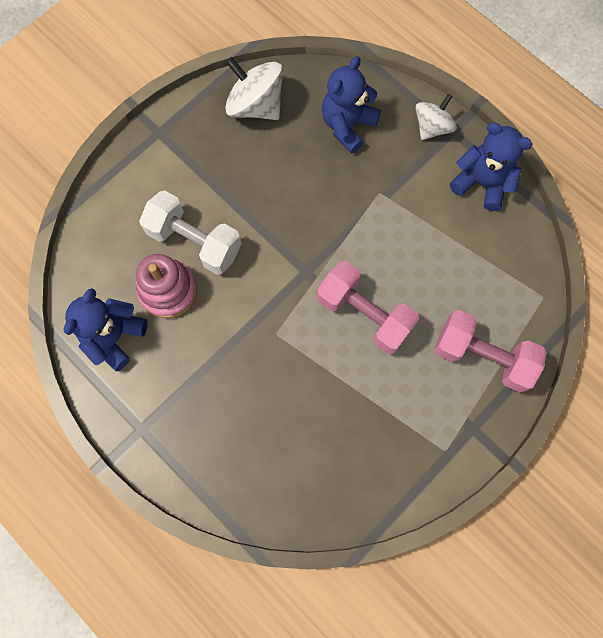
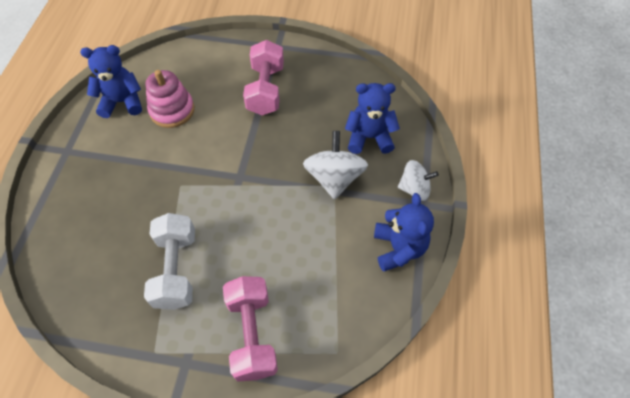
camera: 55 degrees right, 15 degrees down
(194, 241) = (216, 104): white dumbbell -> white dumbbell (176, 269)
(255, 105) = (338, 81): white spinning top -> white spinning top (334, 178)
(364, 314) = (232, 230): pink dumbbell -> pink dumbbell (266, 90)

